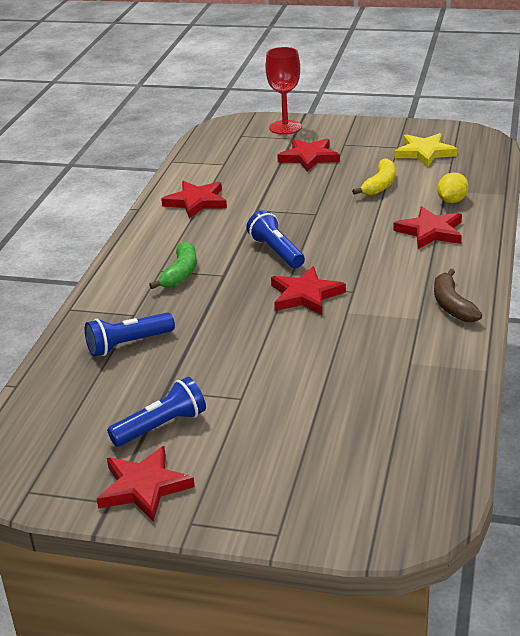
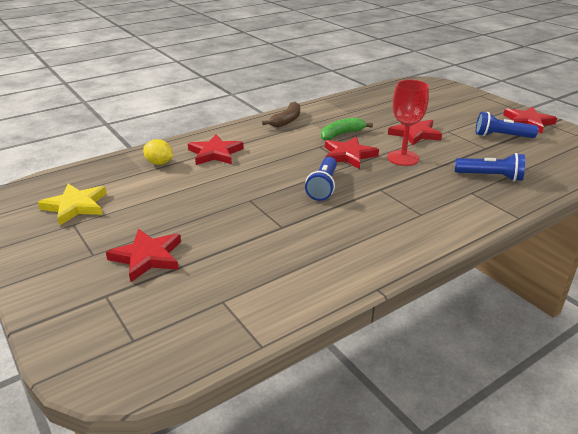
camera: 140 degrees left, 0 degrees up
(180, 273) = (409, 204): green banana -> green banana (341, 134)
(196, 202) = (316, 264): red star -> red star (414, 134)
(285, 127) = (77, 319): red goblet -> red goblet (403, 158)
(380, 185) = (166, 197): yellow banana -> none
(452, 201) = (159, 163): yellow lemon -> yellow lemon turned 45 degrees clockwise

